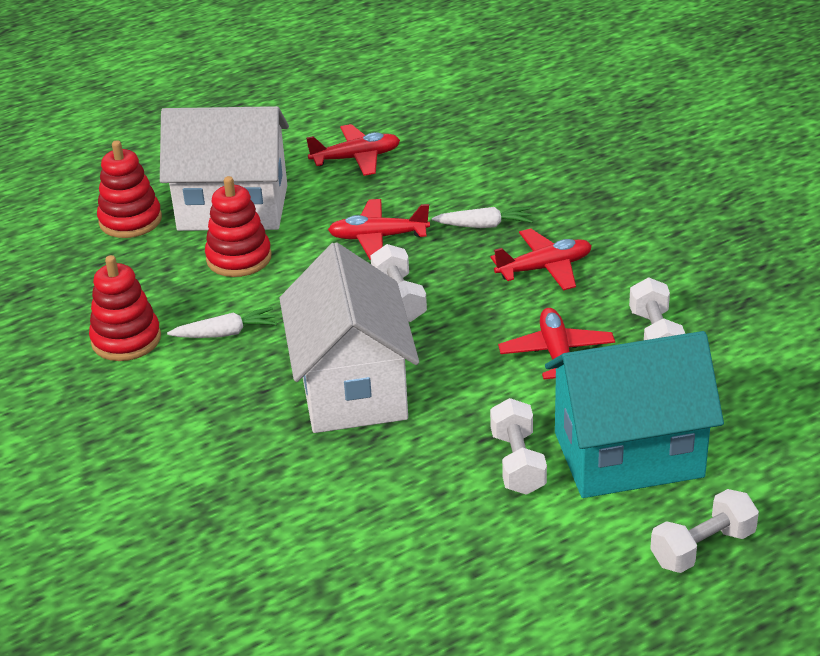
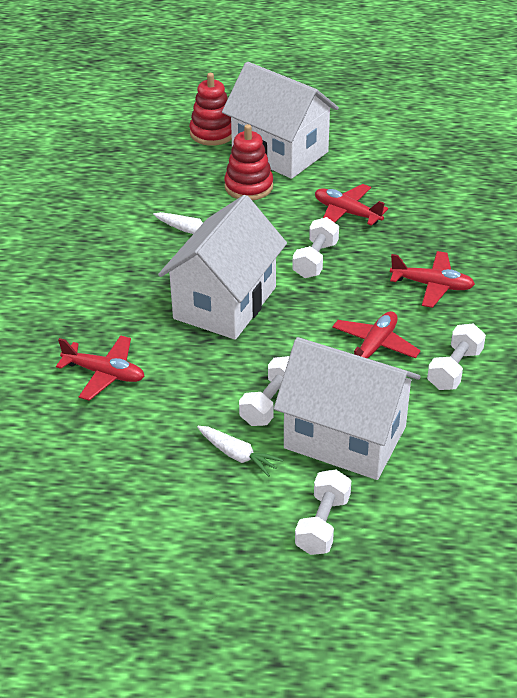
camera: 35 degrees right, 5 degrees up
(126, 340) = (133, 207): red stacking toy -> none
(356, 158) = (391, 153): red plane -> red plane (104, 374)
(484, 225) = (424, 237): white carrot -> white carrot (238, 455)
(628, 455) = (345, 437): turquoise house -> white house
(702, 548) = (323, 524): white dumbbell -> white dumbbell turned 75 degrees counterclockwise

